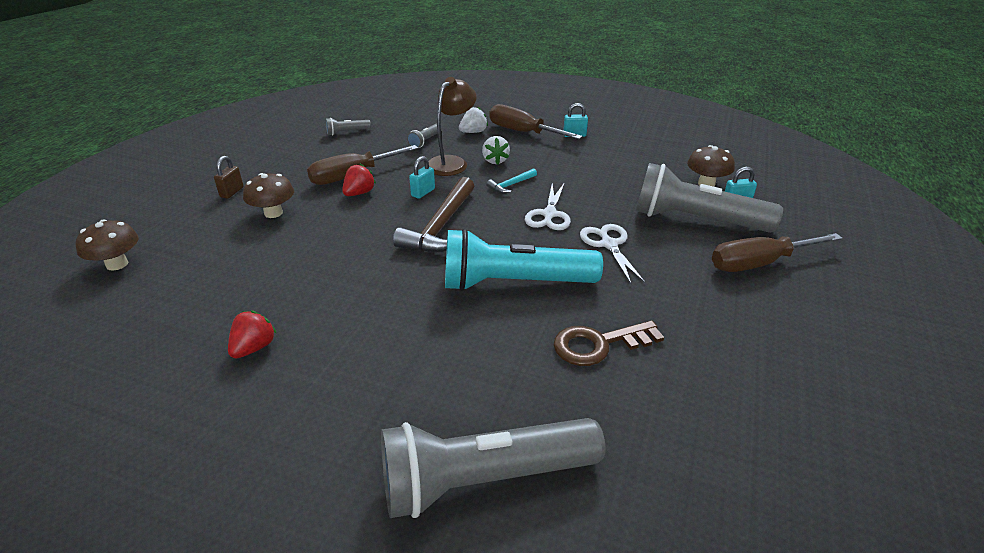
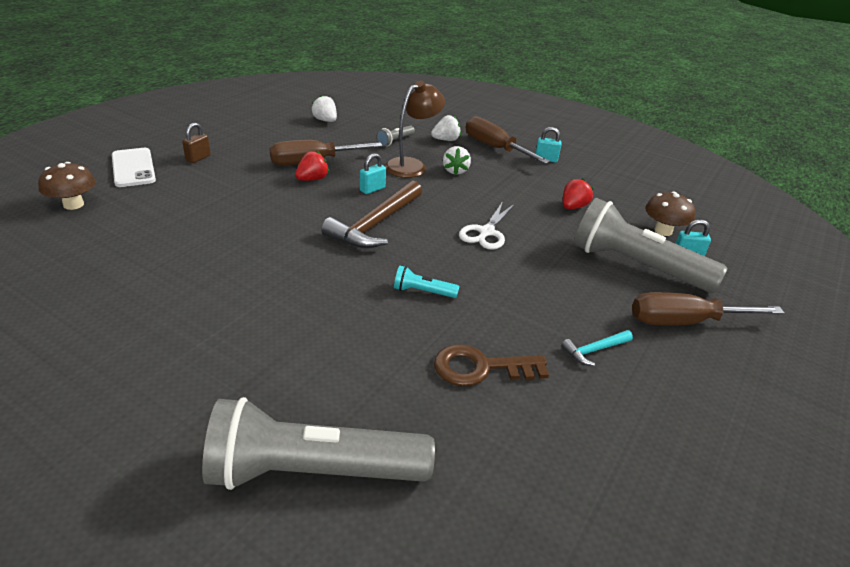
camera: 10 degrees right, 0 degrees up
(166, 214) = (133, 168): none -> white phone
(254, 348) = (158, 302): red strawberry -> red strawberry (573, 207)
(273, 213) = (227, 184): brown mushroom -> none
(347, 132) = (325, 120): grey flashlight -> white strawberry
(511, 185) = (460, 197): turquoise hammer -> turquoise hammer (594, 350)
(514, 283) = (423, 292): turquoise flashlight -> turquoise flashlight, size x0.41
(608, 244) = (533, 272): white scissors -> none

